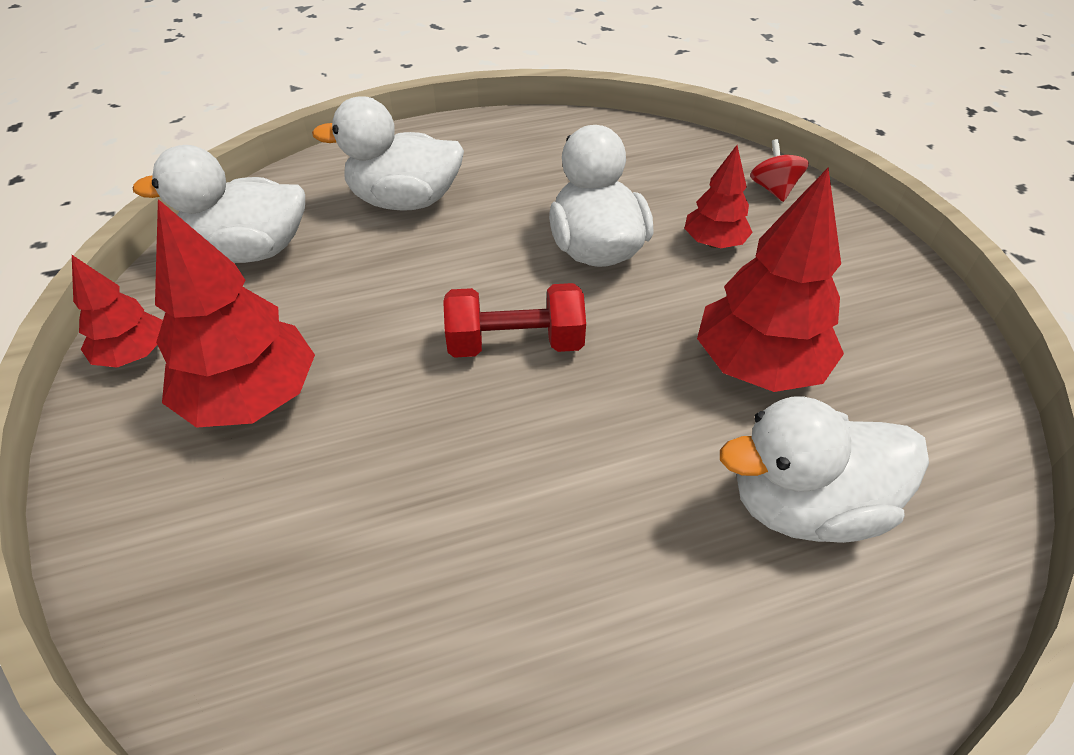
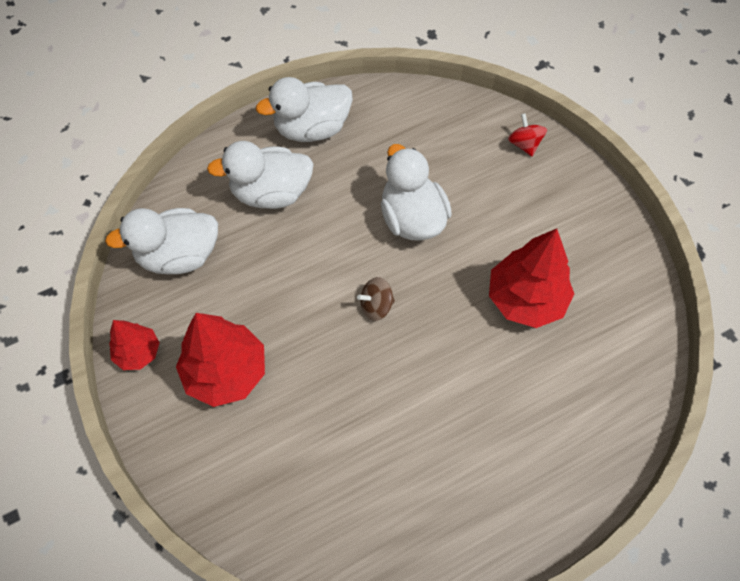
camera: 10 degrees left, 15 degrees up
(515, 344) = (376, 306): red dumbbell -> brown spinning top
(713, 243) = (489, 201): red tree -> none
(805, 505) = (557, 390): white duck -> white duck (312, 129)

